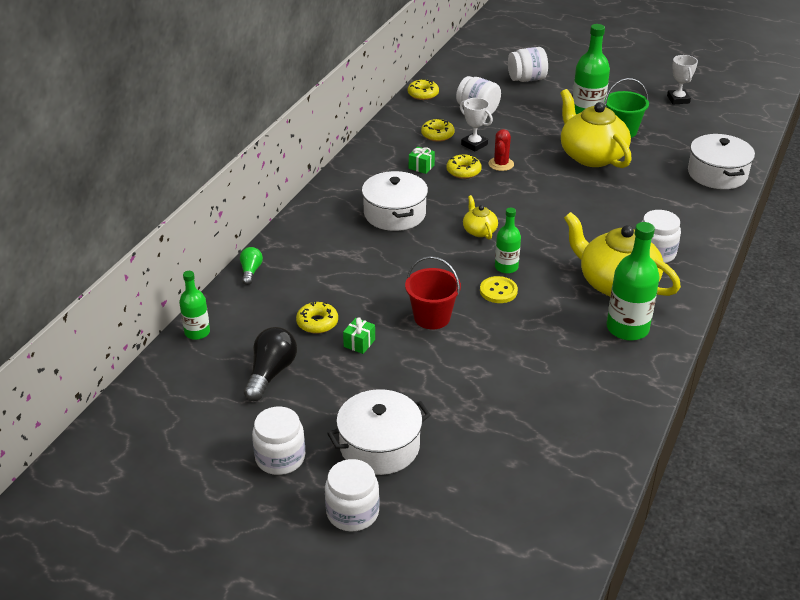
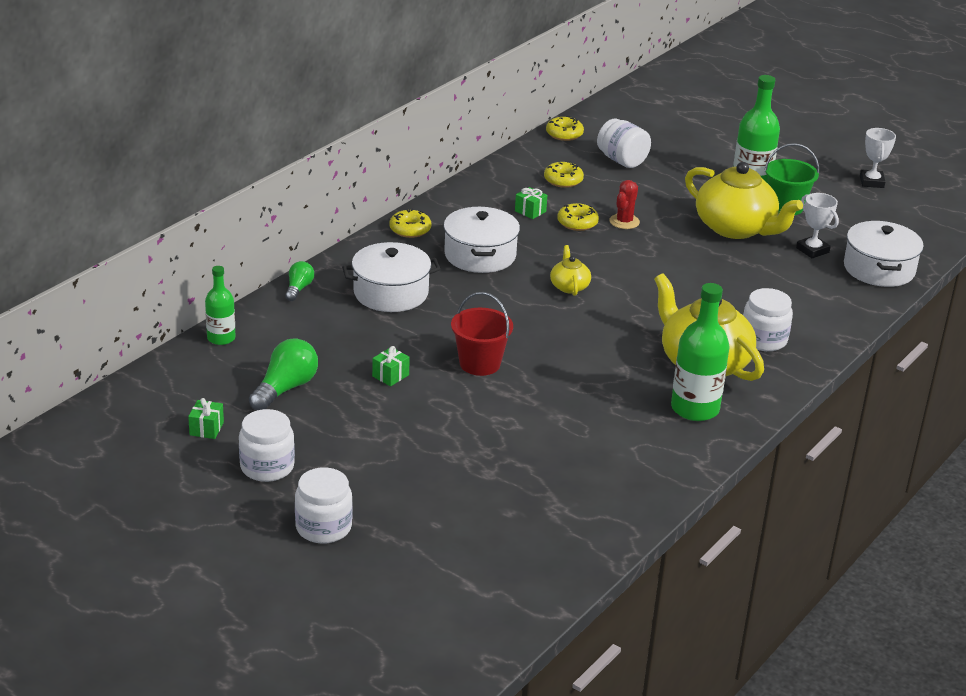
camera: 10 degrees right, 5 degrees down
(212, 428) = (206, 429): none -> green gift
(271, 373) = (285, 388): black light bulb -> green light bulb
(317, 323) = (352, 349): yellow donut -> yellow donut (410, 229)
(379, 446) = (375, 474): white pot -> white pot (391, 293)
(474, 144) = (602, 196): white trophy -> white trophy (812, 250)
(498, 291) = (565, 349): yellow button -> none
(506, 267) = (584, 327): green bottle -> none
(526, 79) = (696, 134): white jar -> none
(591, 156) = (736, 228): yellow teapot -> yellow teapot turned 150 degrees clockwise

